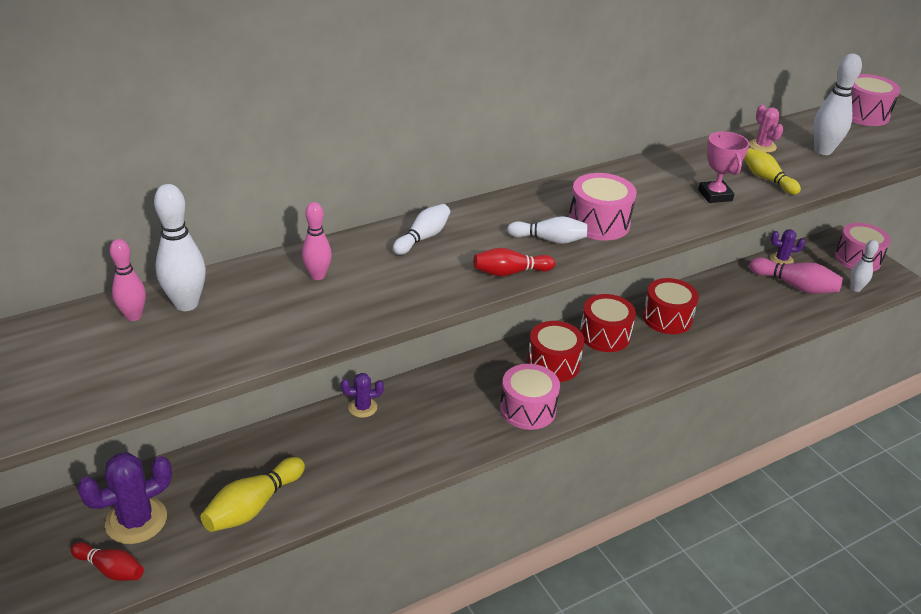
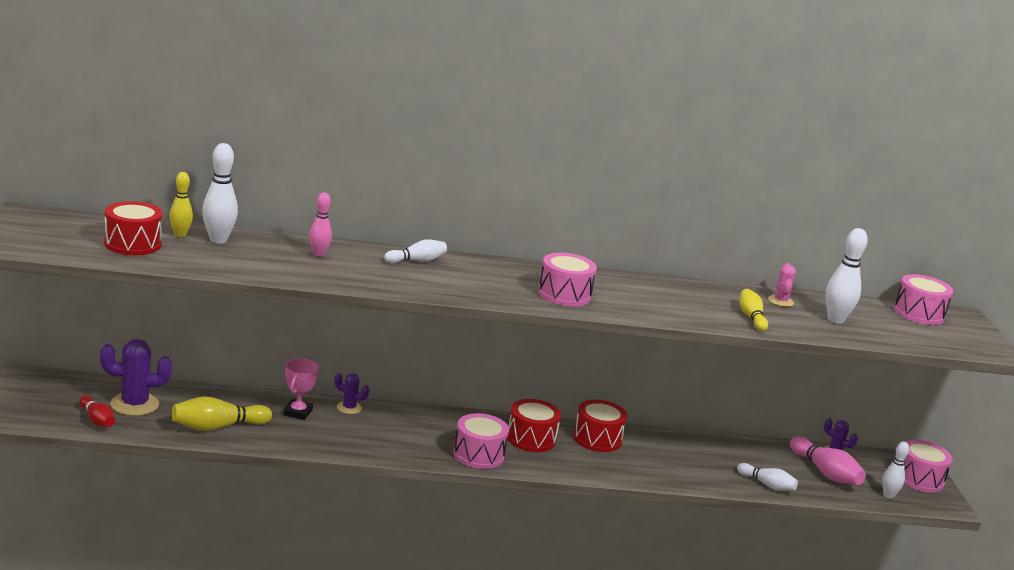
camera: 25 degrees right, 15 degrees down
(133, 316) = (180, 235): pink bowling pin -> yellow bowling pin
(510, 272) = (457, 294): red bowling pin -> none
(549, 240) = (511, 290): white bowling pin -> white bowling pin (767, 485)
(667, 318) = (668, 449): red drum -> red drum (132, 244)
(715, 195) = (688, 311): pink trophy -> pink trophy (298, 413)

